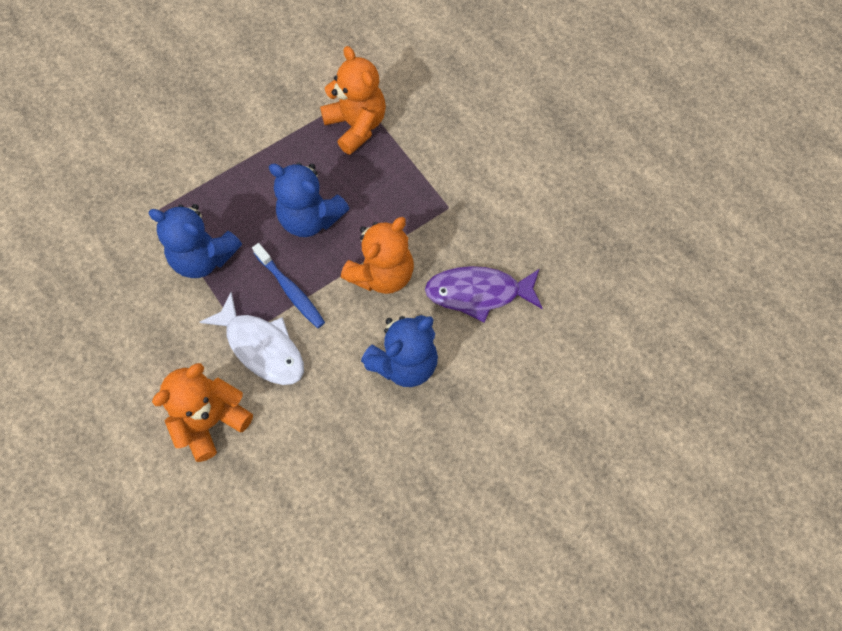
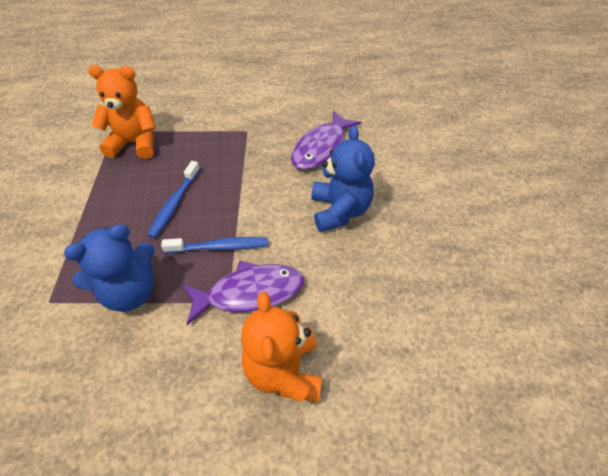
camera: 55 degrees left, 15 degrees down
(262, 347) = (250, 293): white fish -> purple fish
(310, 218) = (174, 204): blue teddy bear -> blue toothbrush
(382, 274) = (260, 187): orange teddy bear -> none

